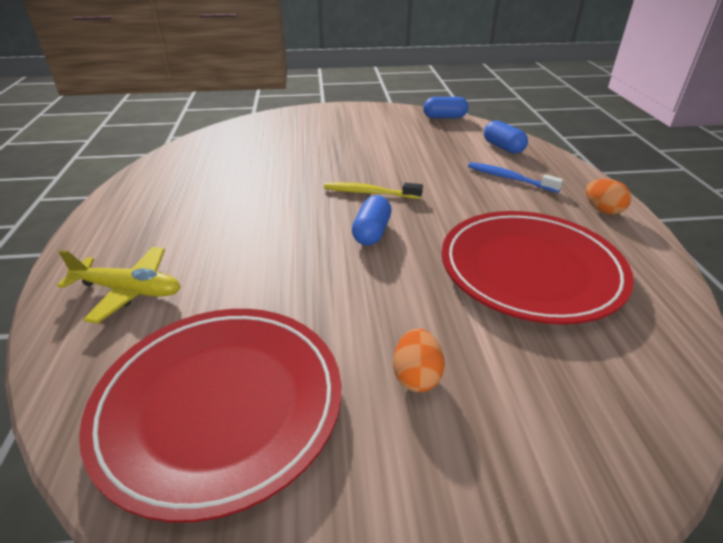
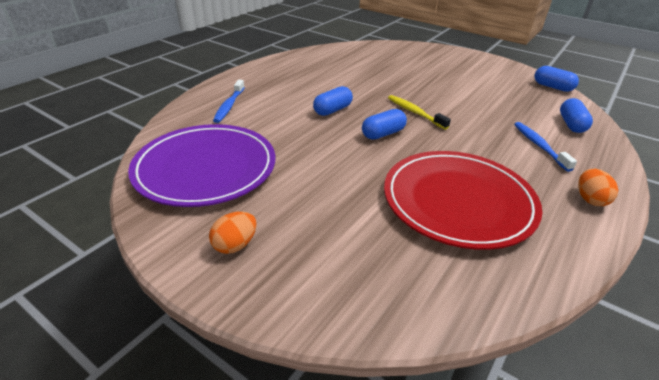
camera: 40 degrees right, 0 degrees up
(129, 291) = (229, 106): yellow plane -> blue toothbrush
(220, 405) = (205, 168): red plate -> purple plate
(280, 230) = (332, 110): none -> blue capsule
(416, 376) = (303, 209): orange egg -> orange egg (235, 245)

